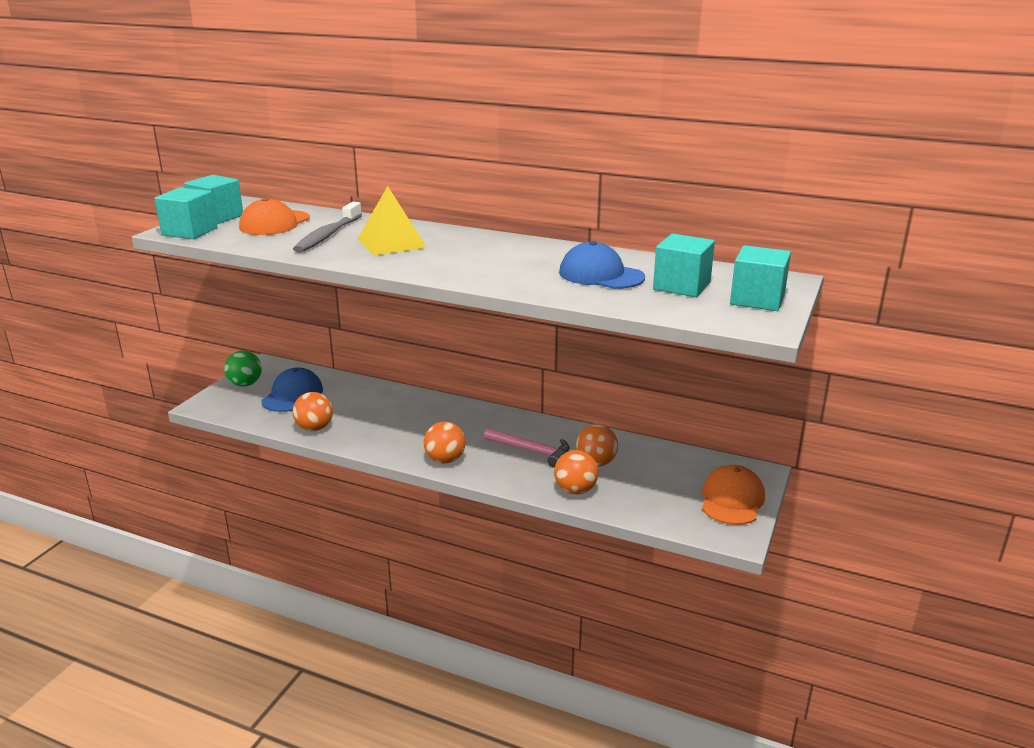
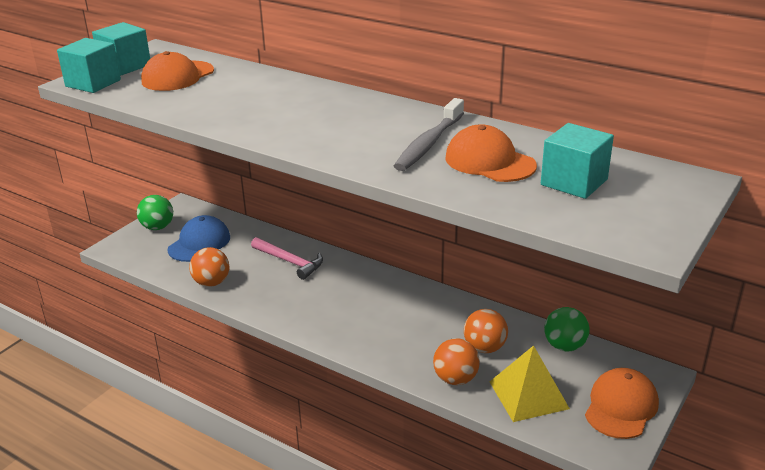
camera: 10 degrees right, 5 degrees up
(328, 235) = (224, 94): grey toothbrush -> grey toothbrush (429, 143)
(391, 243) = (284, 107): yellow pyramid -> yellow pyramid (528, 395)
(445, 460) = (330, 330): orange ball -> none
(531, 451) = (421, 327): pink hammer -> pink hammer (290, 262)
(601, 275) = (489, 162): blue cap -> orange cap
(669, 456) = (564, 346): none -> green ball
(757, 299) = (654, 206): turquoise cube -> none

